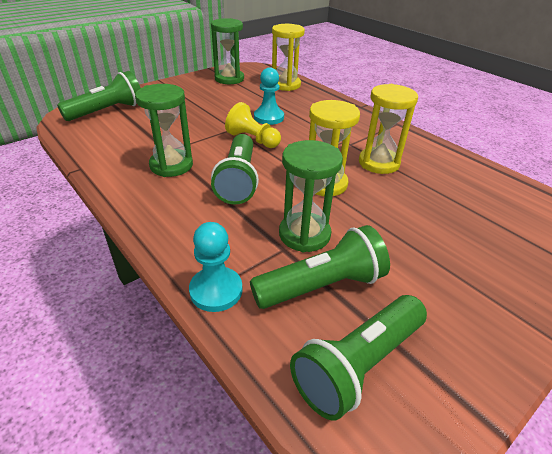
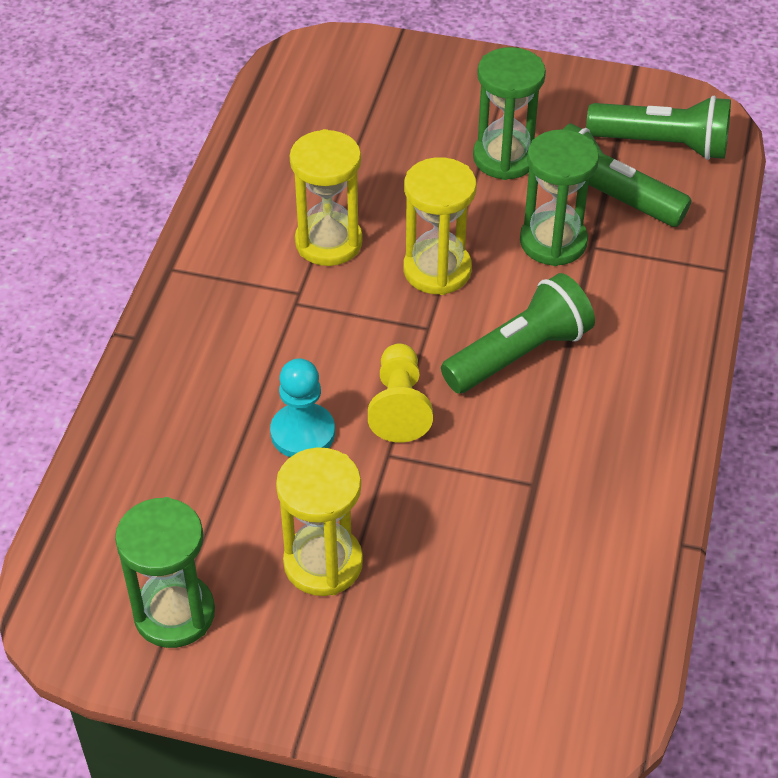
camera: 125 degrees left, 10 degrees up
(108, 111) = (513, 685): green flashlight -> none
(171, 165) = (564, 447): green hourglass -> green hourglass (505, 158)
(216, 290) = (696, 261): turquoise pawn -> none
(285, 85) = (123, 496): yellow hourglass -> yellow hourglass (323, 563)

